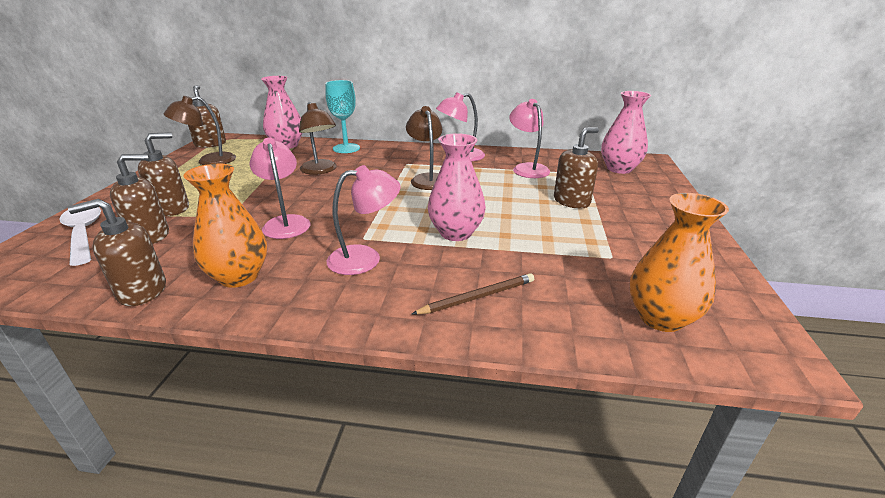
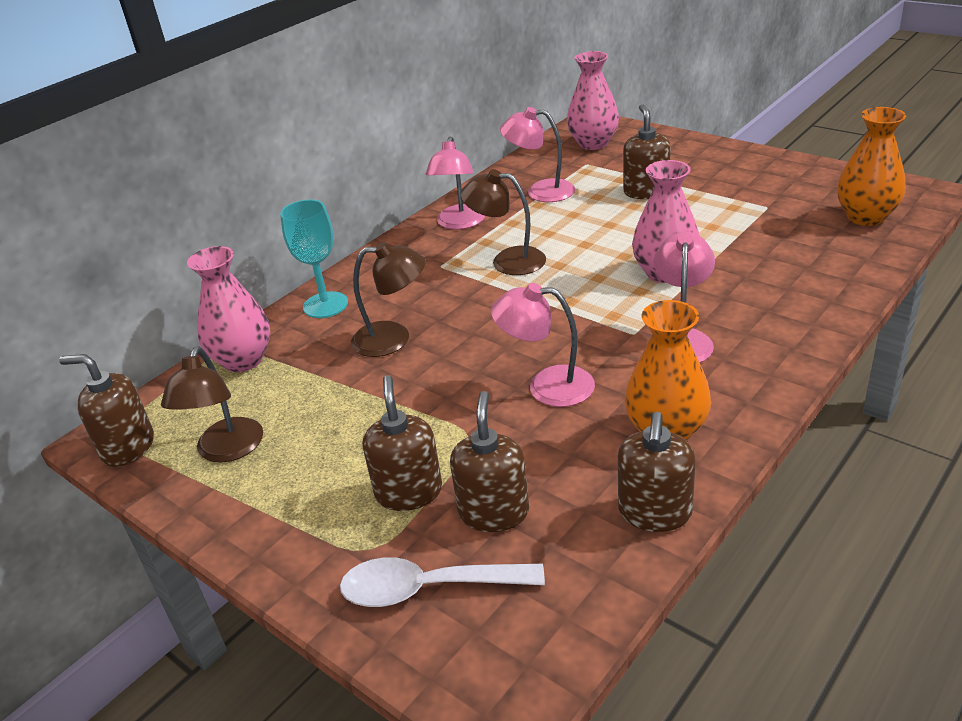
camera: 55 degrees left, 5 degrees up
(477, 297) = (793, 289): brown pencil -> none

